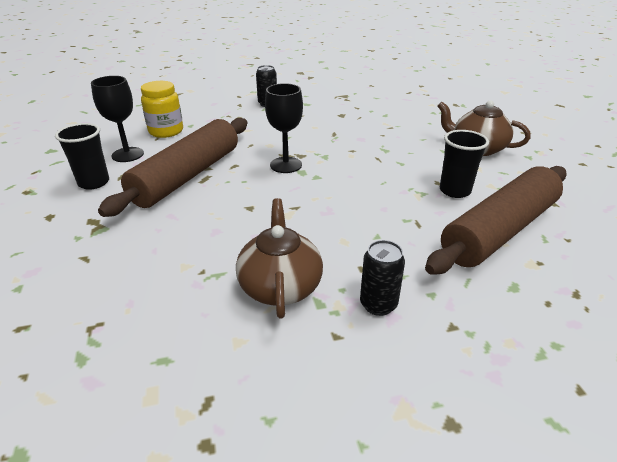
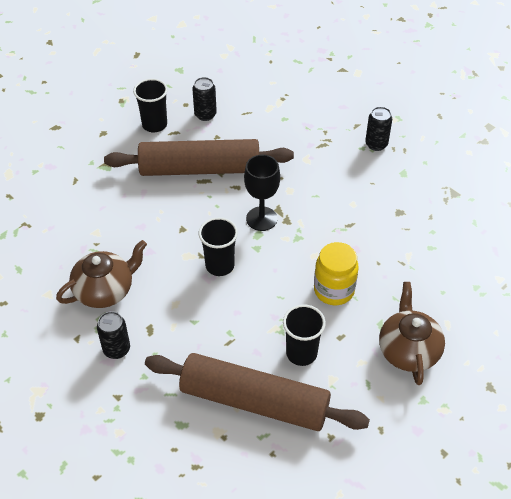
camera: 60 degrees right, 15 degrees up
(127, 154) = (205, 115): black goblet -> black can
(166, 131) = (260, 111): yellow jar -> yellow jar (334, 290)
(318, 201) = (220, 265): none -> black cup

